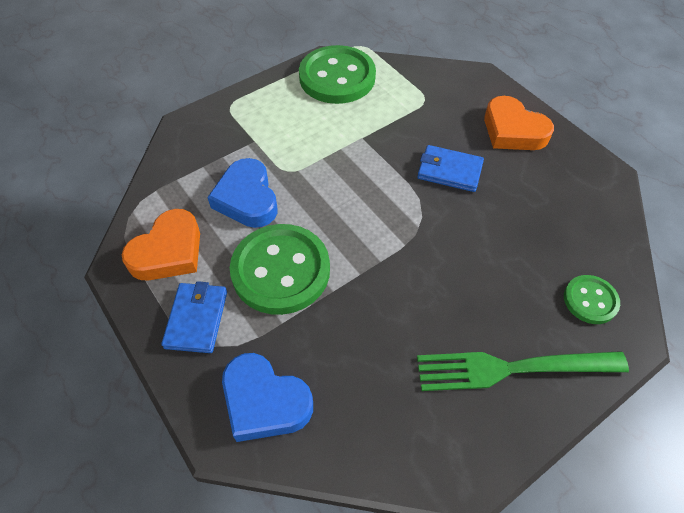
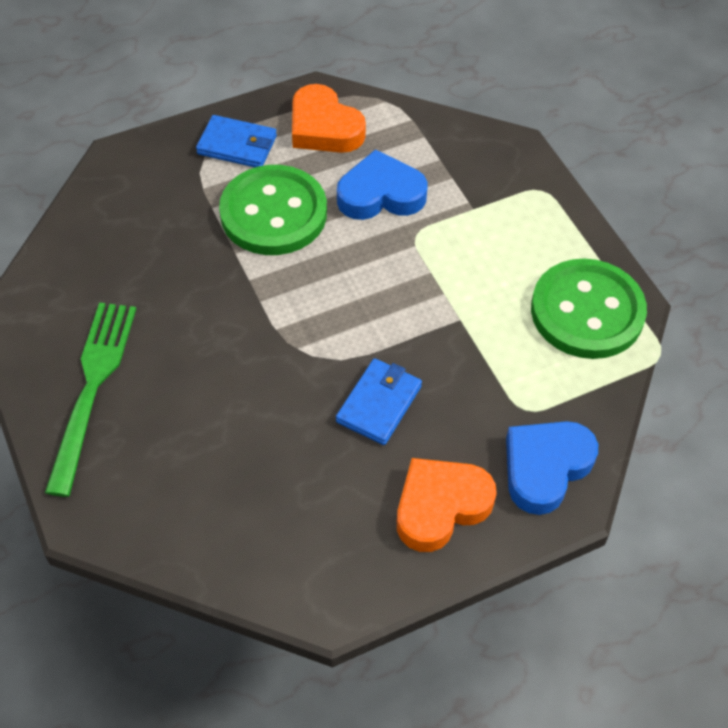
camera: 100 degrees right, 0 degrees up
(264, 401) = (136, 187): blue heart -> blue heart (545, 468)
(590, 300) = (142, 495): green button -> none

